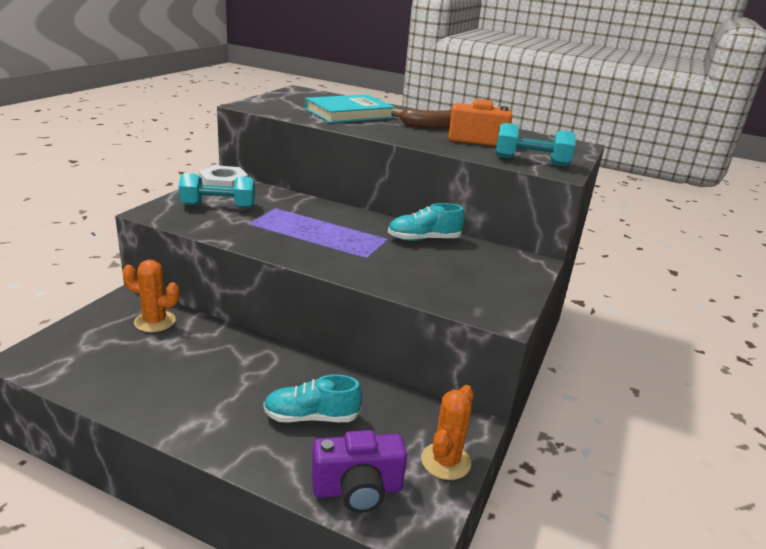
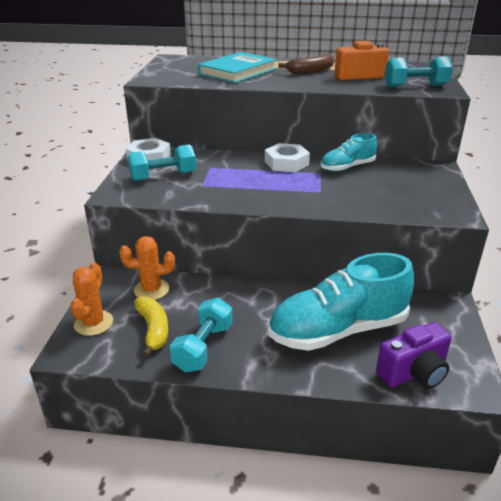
camera: 15 degrees left, 5 degrees up
(121, 361) = (153, 330): none -> yellow banana
(154, 393) = (203, 347): none -> turquoise dumbbell
(311, 417) = (338, 330): turquoise shoe -> turquoise shoe, size x1.90
(360, 221) = (286, 163): none -> white nut
(445, 461) = (455, 334): orange cactus -> orange cactus (93, 323)

